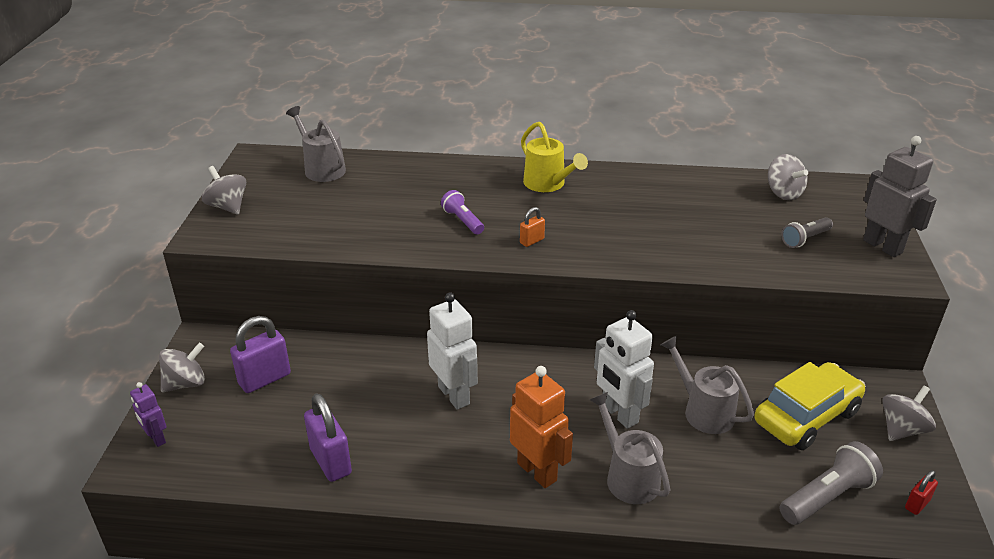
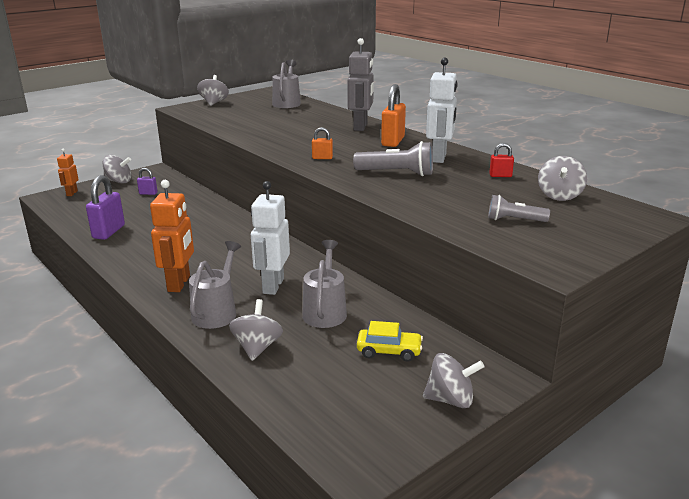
camera: 45 degrees right, 10 degrees down
(156, 438) = (72, 193): purple robot -> orange robot
(264, 379) = (148, 193): purple padlock -> purple padlock, size x0.52
(454, 395) = (210, 236): white robot -> white robot (439, 158)
(462, 221) = (306, 139): purple flashlight -> none
(548, 184) = (393, 141): yellow watering can -> orange padlock
(722, 486) = (257, 347): none -> grey spinning top
(806, 417) = (389, 351): yellow car -> yellow car, size x0.55
(827, 497) = (310, 393): grey flashlight -> grey flashlight (397, 173)
(883, 246) = (577, 247): grey robot -> grey robot (361, 127)
(917, 504) = (366, 440): red padlock -> red padlock (500, 175)

